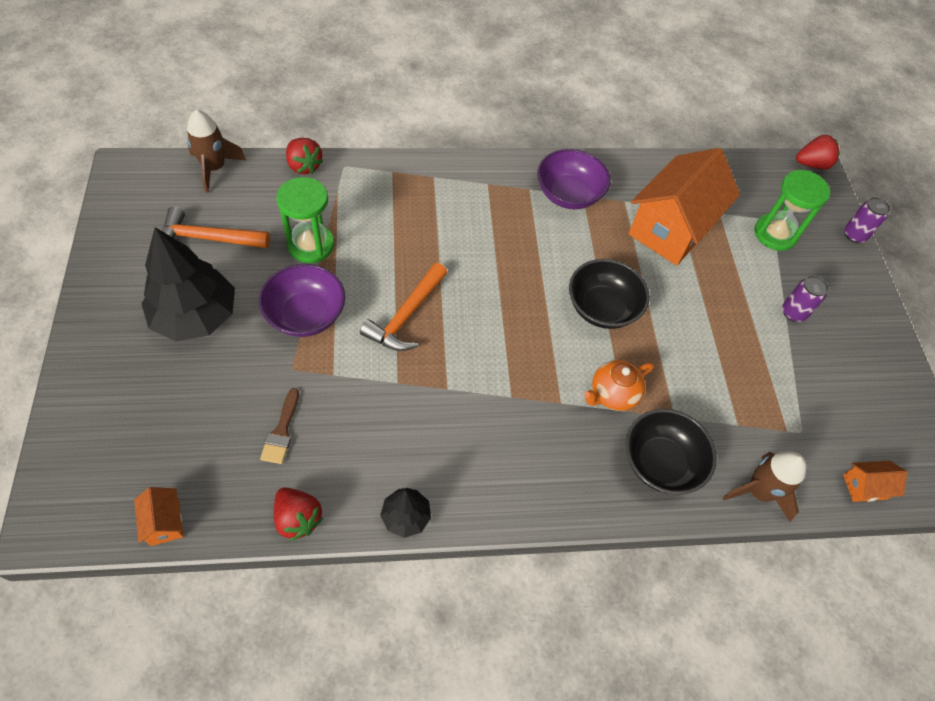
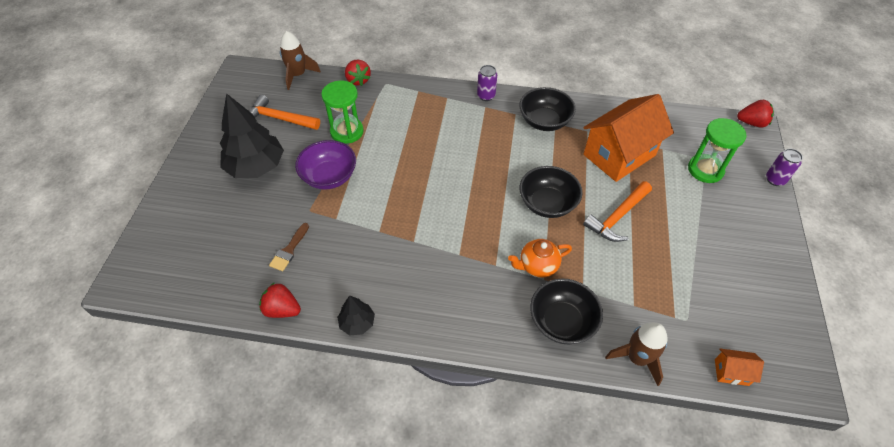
camera: 20 degrees right, 5 degrees down
(164, 522) = (194, 295): orange house -> none
(298, 518) = (282, 309): red strawberry -> red strawberry turned 135 degrees clockwise
(406, 316) = (399, 187): orange hammer -> orange hammer (617, 217)
(568, 194) = (544, 121): purple bowl -> black bowl
(793, 313) = (704, 230): purple can -> purple can (486, 96)

